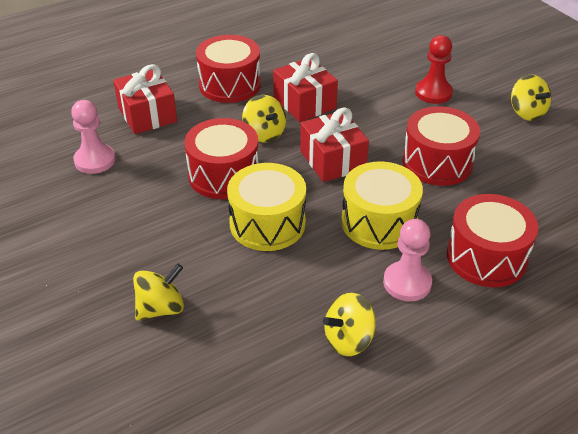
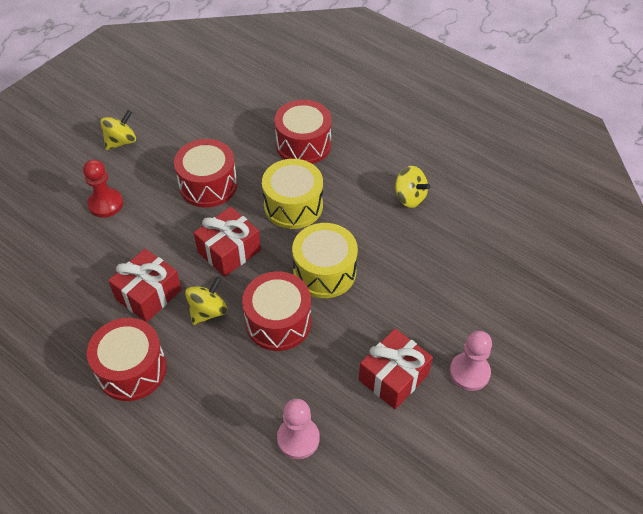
camera: 110 degrees left, 10 degrees up
(147, 115) = (208, 425): red gift -> red gift (393, 377)
(161, 308) = (440, 307): yellow spinning top -> none
(407, 283) = (346, 179): pink pawn -> pink pawn (469, 372)

